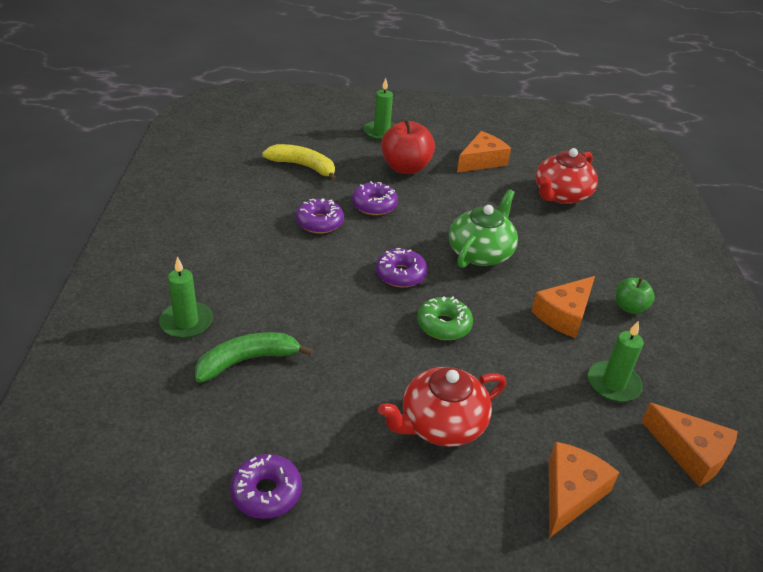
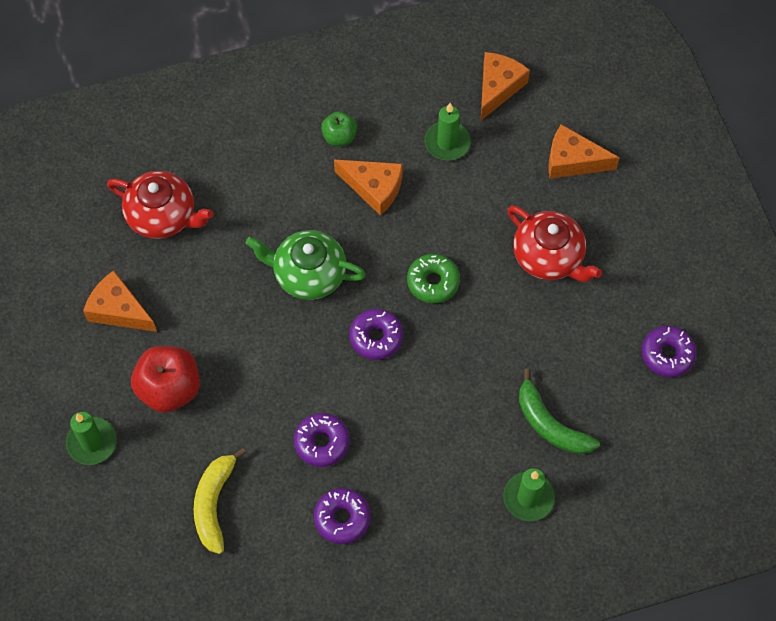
camera: 105 degrees left, 25 degrees up
(374, 205) = (264, 399): purple donut -> purple donut (342, 518)

